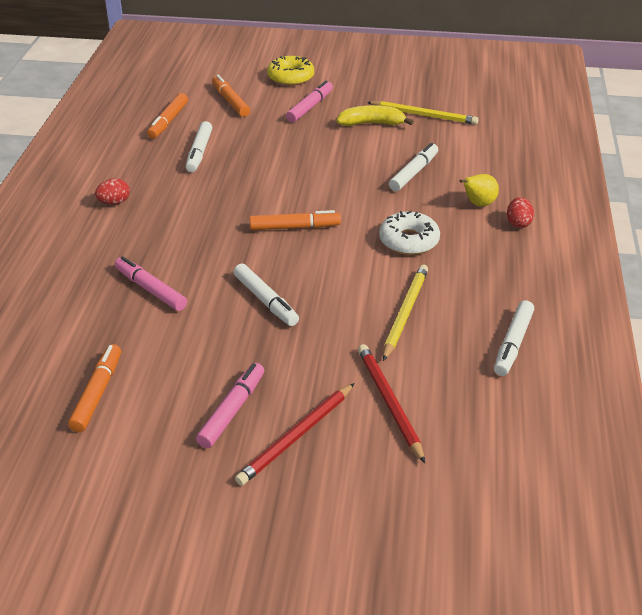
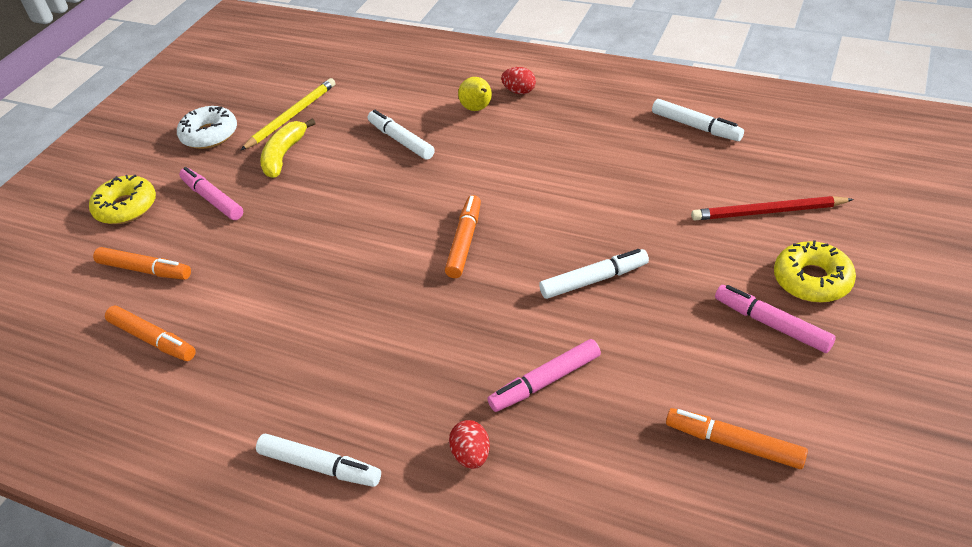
camera: 70 degrees left, 5 degrees up
(114, 202) = (333, 412): red egg -> red egg (471, 455)
(199, 152) = (256, 312): white marker -> white marker (320, 466)
(230, 101) = (145, 270): orange marker -> orange marker turned 150 degrees counterclockwise
(296, 436) = (812, 280): red pencil -> yellow donut
(405, 313) = (638, 182): yellow pencil -> none
(409, 241) = (522, 162): white donut -> white donut (209, 135)

